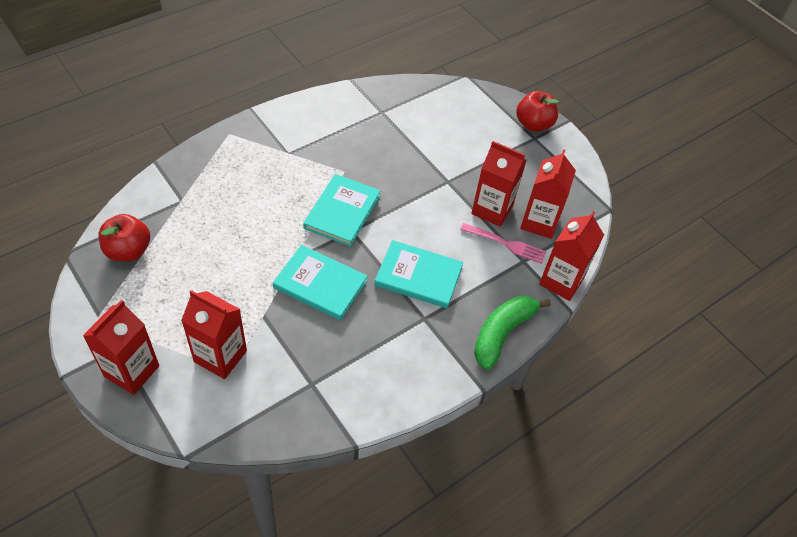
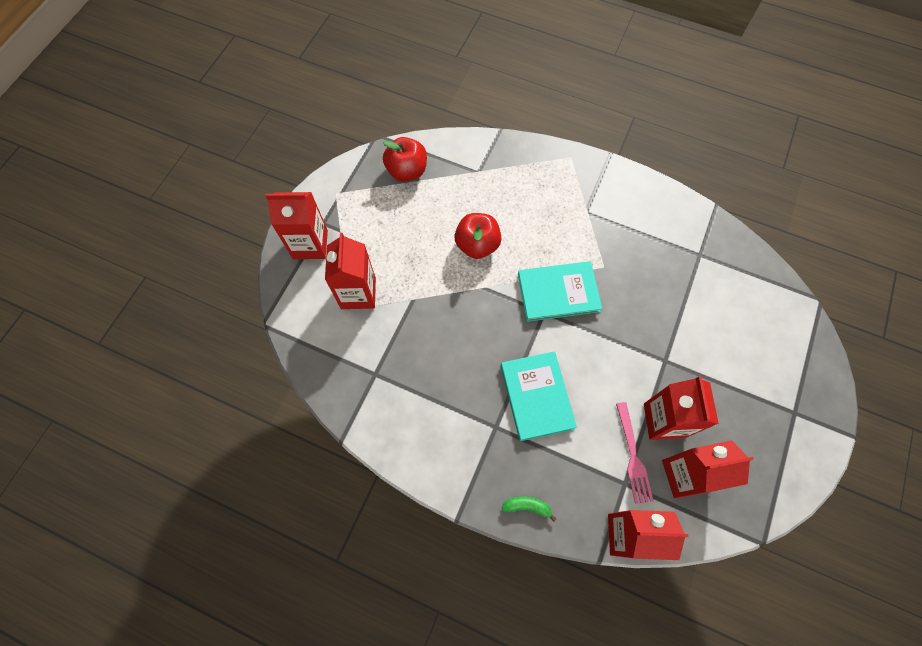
camera: 65 degrees right, 15 degrees up
(320, 284) = (471, 322): turquoise book -> none
(502, 333) = (527, 506): green banana -> green banana, size x0.48
(533, 124) = (813, 402): red apple -> red apple (477, 245)

